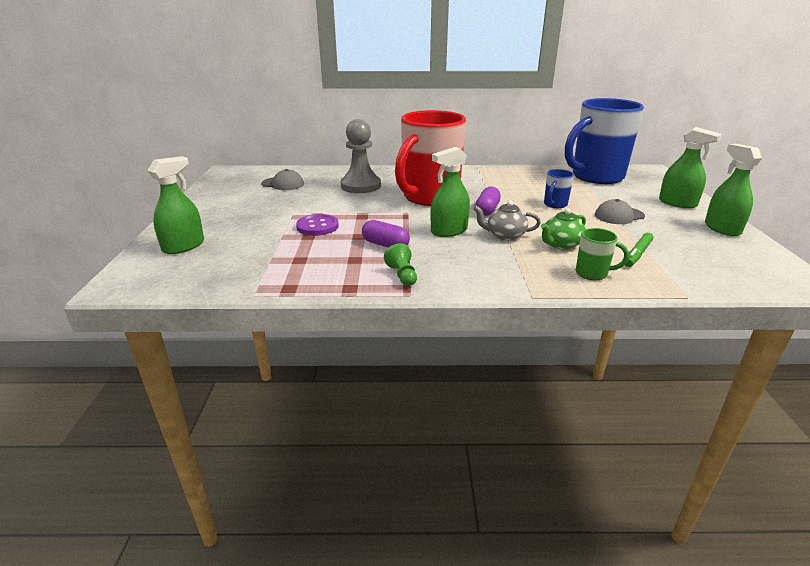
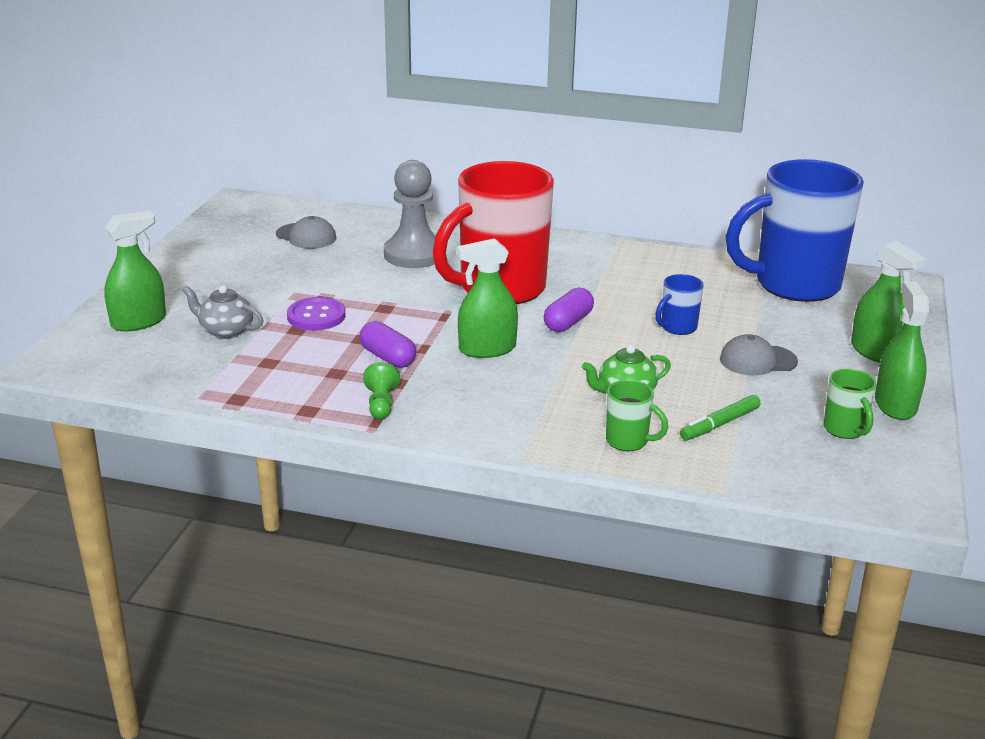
camera: 15 degrees right, 0 degrees up
(505, 235) = (559, 367): grey teapot -> grey teapot (225, 331)
(712, 246) = (845, 430): none -> green mug

